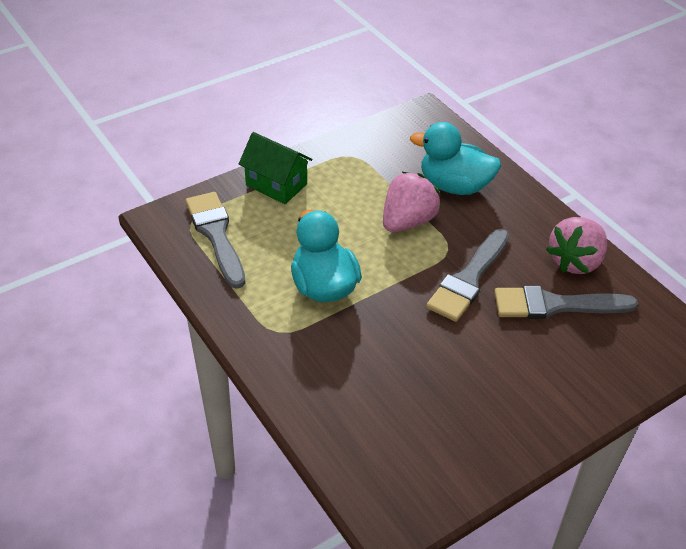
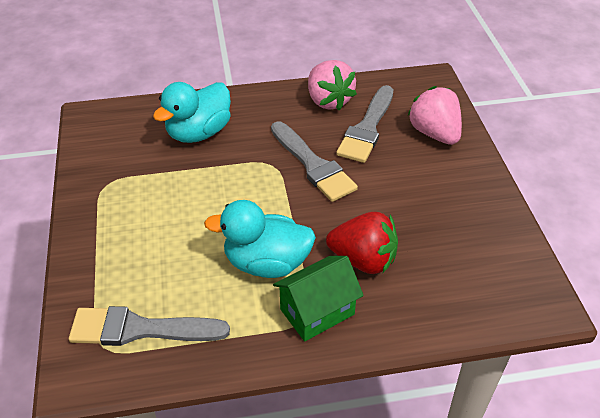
camera: 65 degrees left, 0 degrees up
(276, 184) = (102, 254): green house -> green house (317, 311)
(366, 353) = (363, 260): none -> red strawberry
(407, 221) = (221, 177): pink strawberry -> pink strawberry (434, 133)

